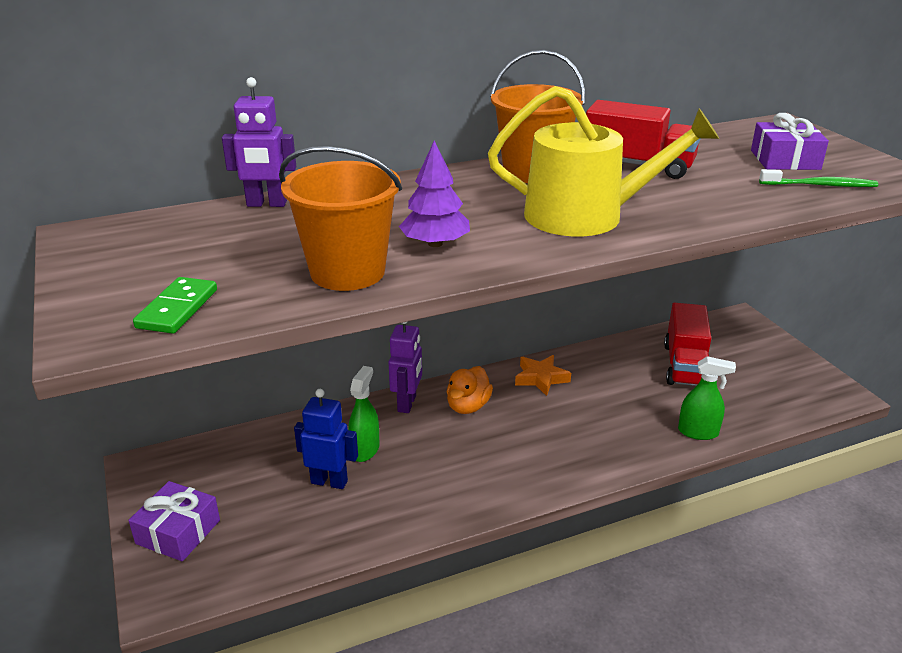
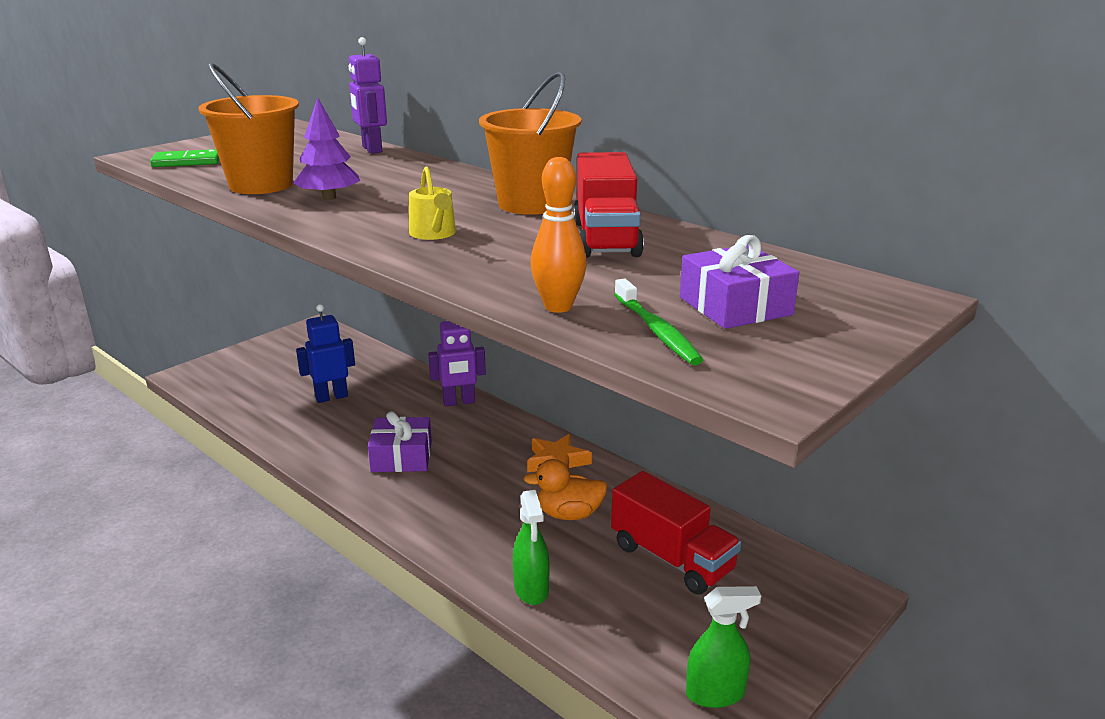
camera: 65 degrees right, 5 degrees down
(178, 532) = (252, 360): purple gift -> purple gift (401, 457)
(329, 482) = (331, 397): blue robot -> blue robot turned 105 degrees counterclockwise
(365, 450) = (380, 400): green spray bottle -> green spray bottle (715, 694)
(468, 406) = (476, 432): orange duck -> orange duck (569, 514)
(586, 216) = (434, 234): yellow watering can -> yellow watering can, size x0.45
(684, 365) = (671, 558): red truck -> red truck turned 120 degrees counterclockwise
(772, 202) = (558, 307): none -> orange bowling pin

